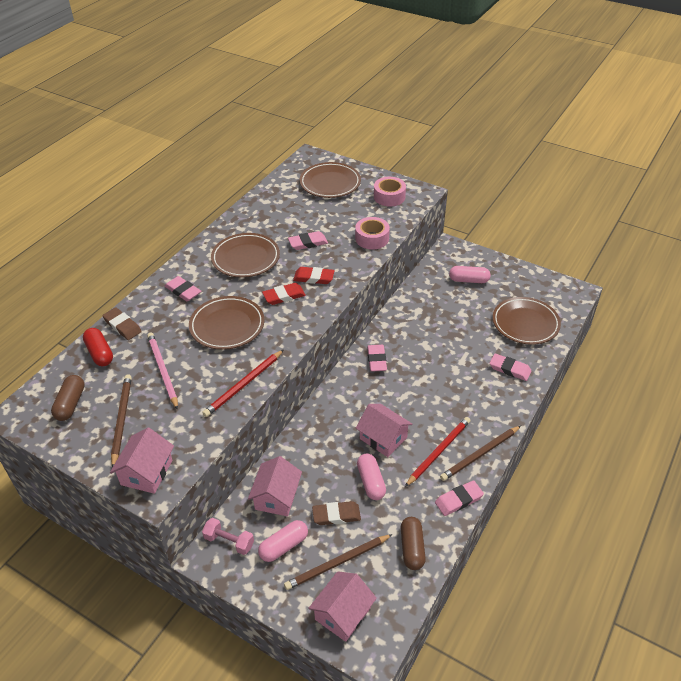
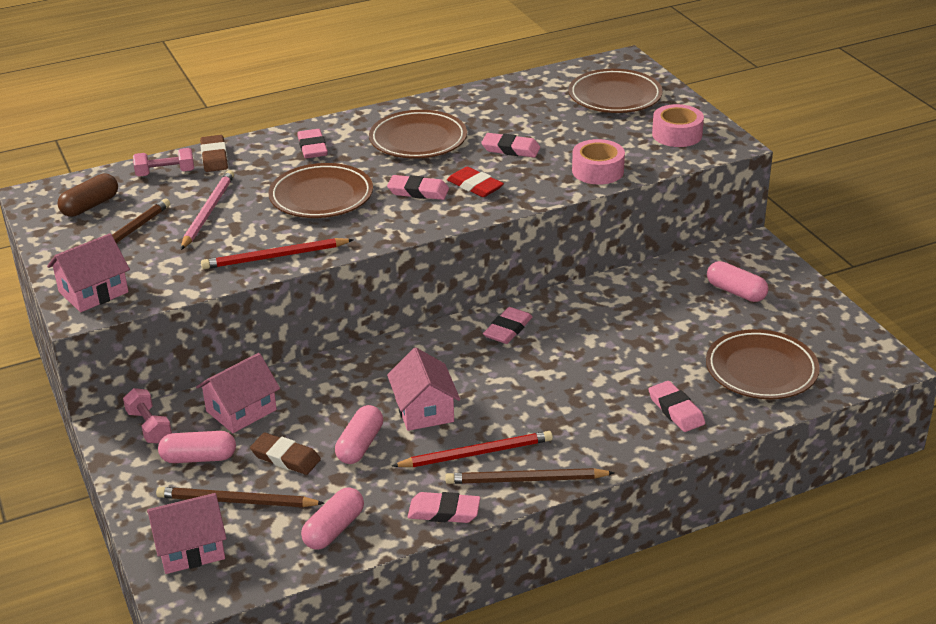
camera: 35 degrees right, 10 degrees down
(100, 353) = (165, 173): red capsule -> pink dumbbell
(284, 296) = (418, 191): red eraser -> pink eraser
(412, 548) = (334, 529): brown capsule -> pink capsule

